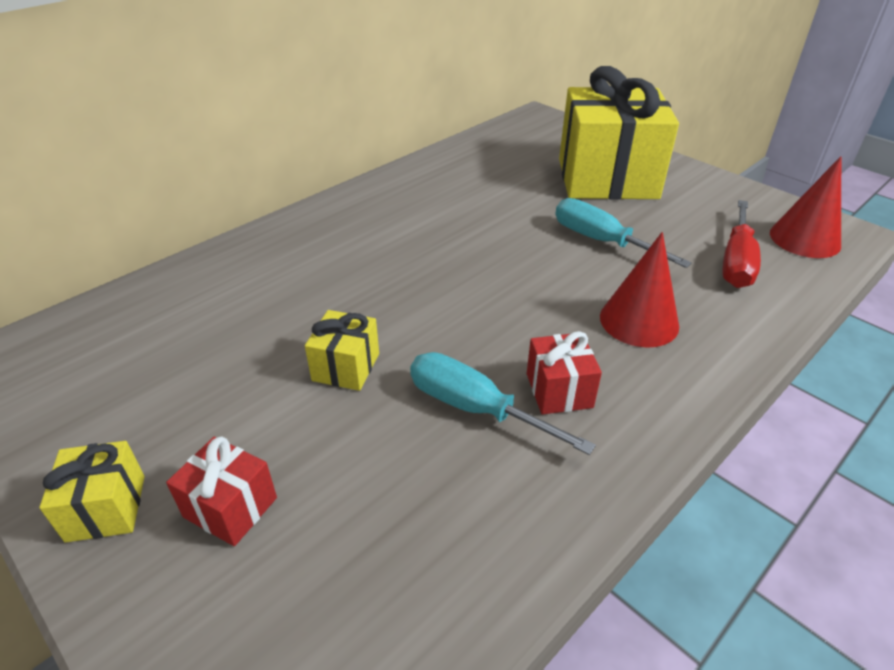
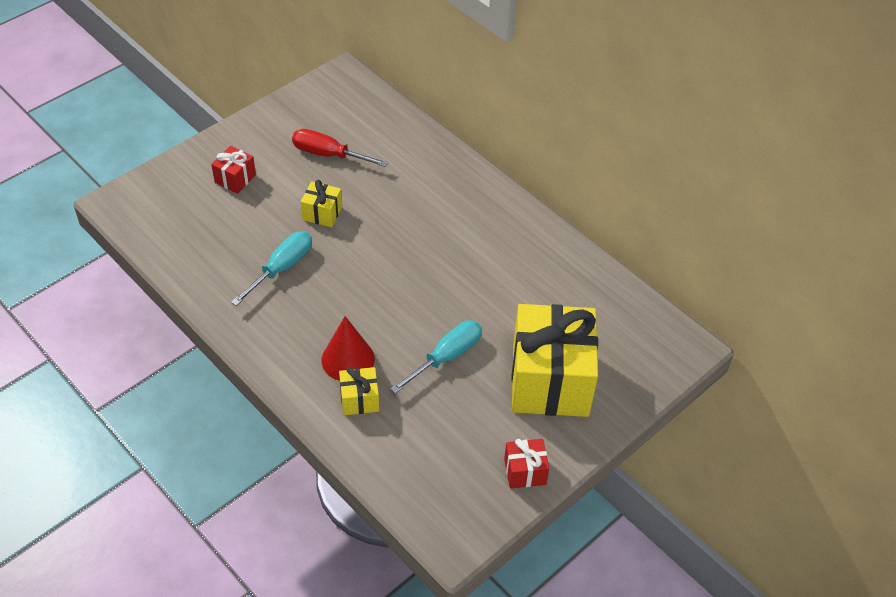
camera: 90 degrees right, 10 degrees up
(106, 508) = (243, 139): yellow gift -> yellow gift (359, 399)
(559, 390) = (290, 307): red gift -> red gift (525, 471)
(736, 261) = (413, 439): red screwdriver -> red screwdriver (328, 154)
(804, 239) = (444, 502): red cone -> none

